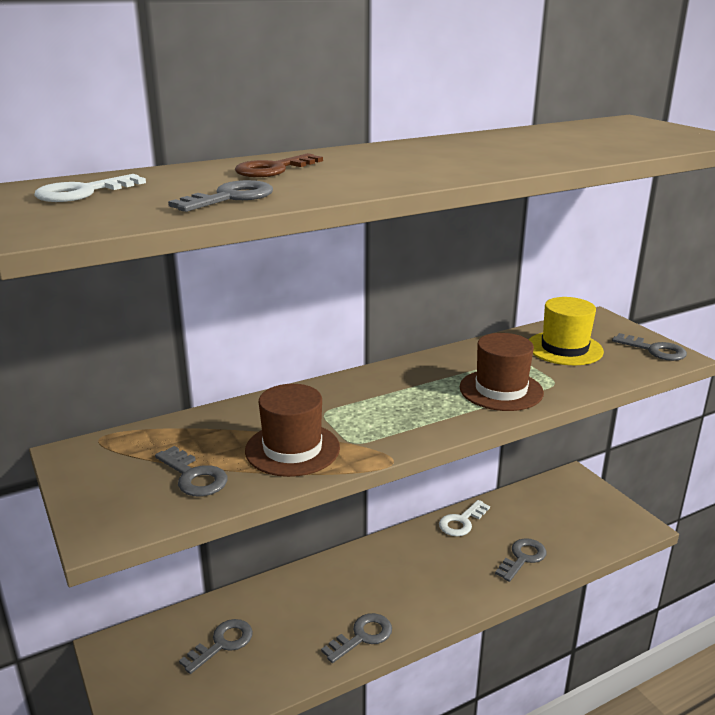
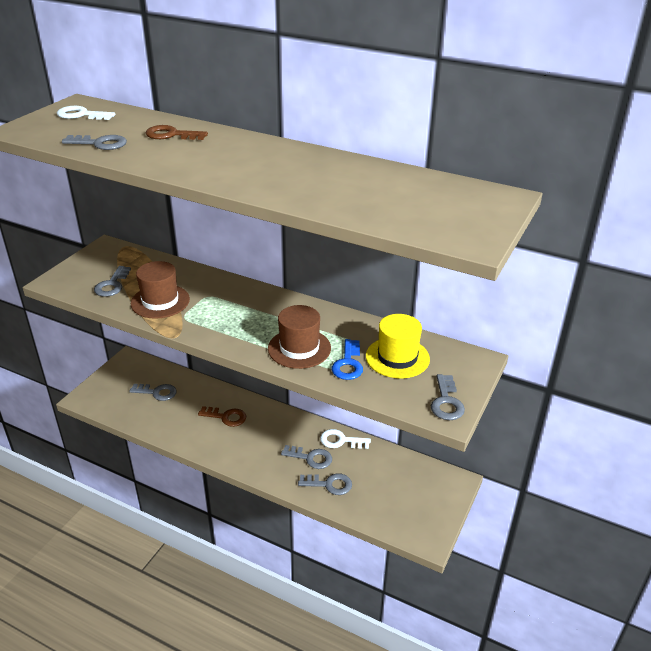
camera: 55 degrees right, 10 degrees up
(340, 594) = (226, 417): none -> brown key
(362, 636) = (200, 440): grey key -> grey key (310, 458)
(554, 374) = (348, 364): none -> blue key

